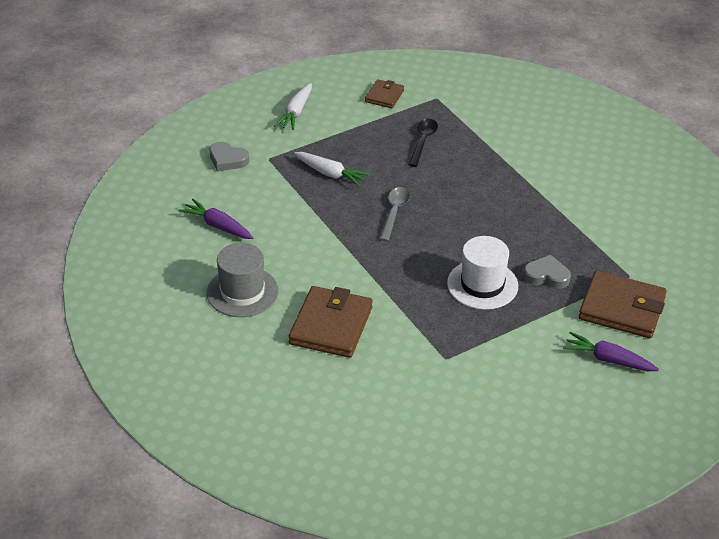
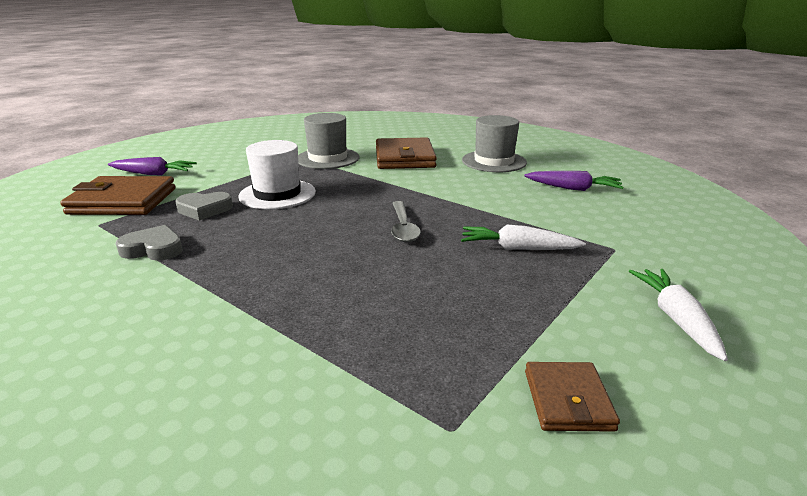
camera: 160 degrees right, 15 degrees down
(227, 160) = (658, 237): grey heart -> grey heart (153, 249)
(416, 348) = (328, 158): none -> grey hat
(423, 141) = (421, 320): black spoon -> none

